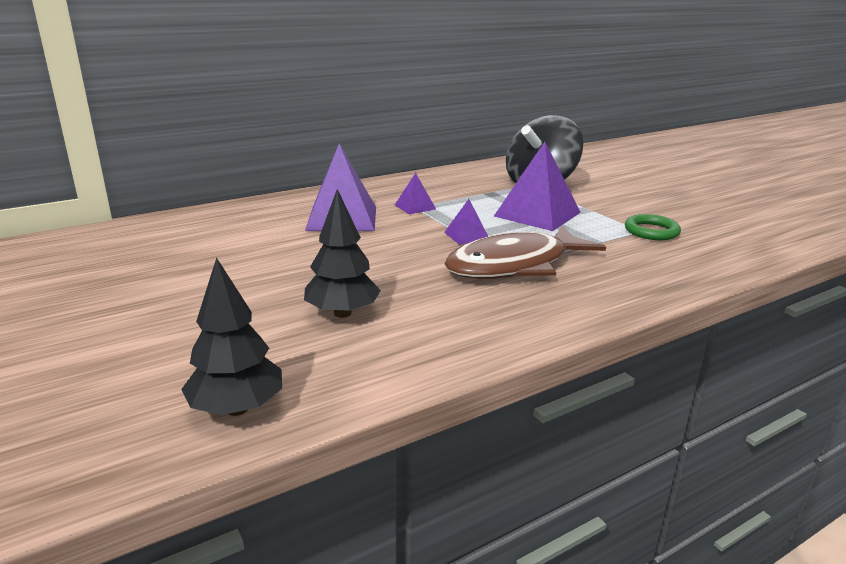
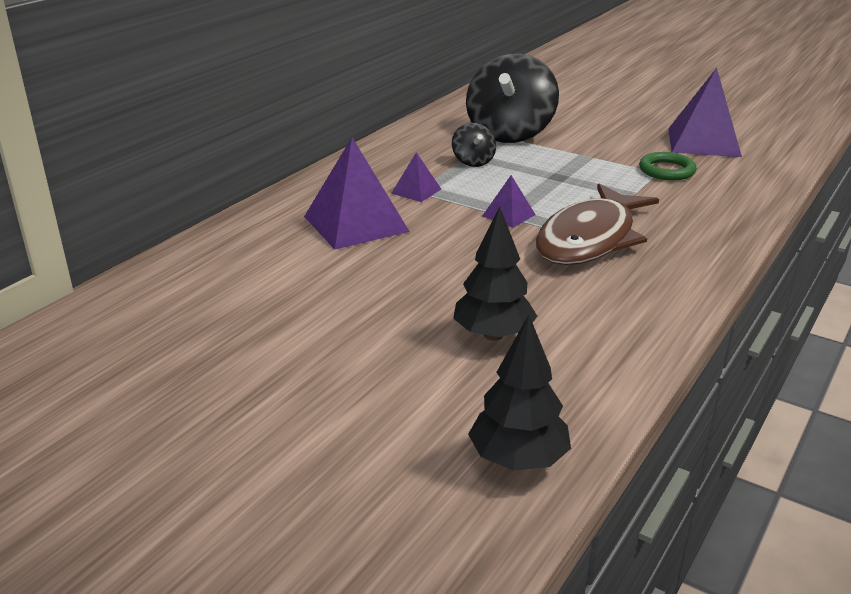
camera: 25 degrees left, 5 degrees up
(485, 196) = (473, 162): none -> black spinning top
(537, 214) = (547, 173): purple pyramid -> purple pyramid (703, 142)

